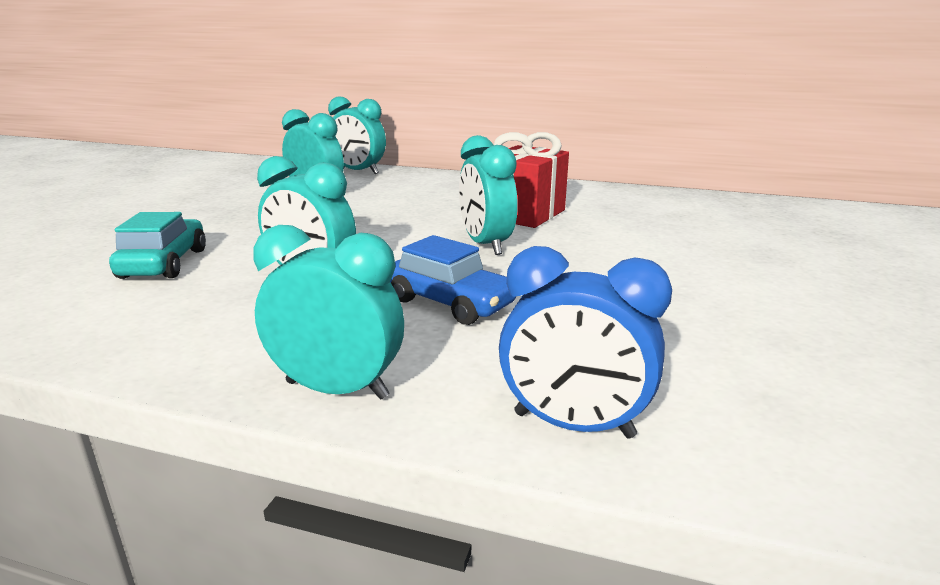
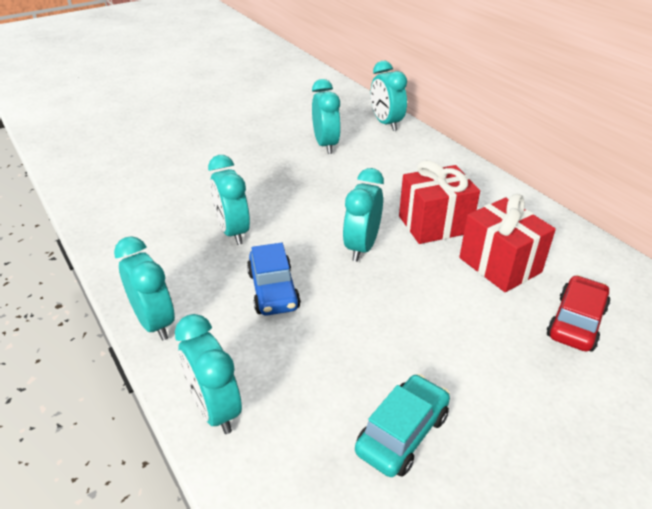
camera: 40 degrees right, 15 degrees up
(164, 263) = (183, 185): turquoise car -> turquoise car (402, 433)
(573, 425) = (215, 409): blue clock -> turquoise clock
(622, 220) = (500, 265): none -> red gift
(735, 231) = (576, 322): none -> red car

